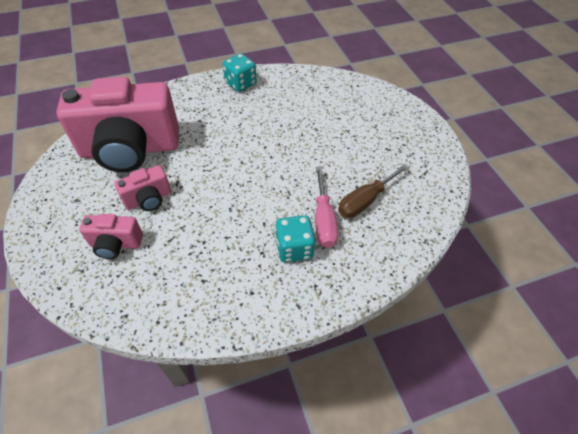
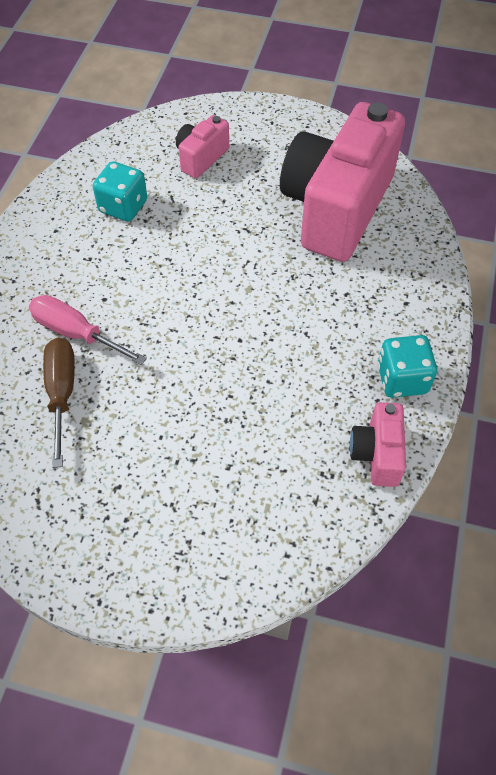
camera: 125 degrees right, 5 degrees up
(148, 199) = (240, 198): pink camera -> pink camera (377, 454)
(294, 248) = (67, 286): turquoise dice -> turquoise dice (123, 206)

